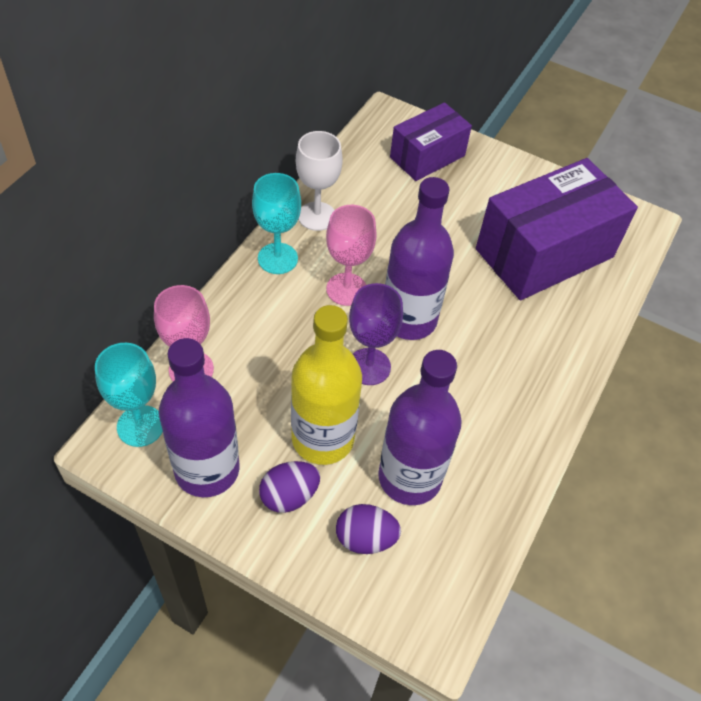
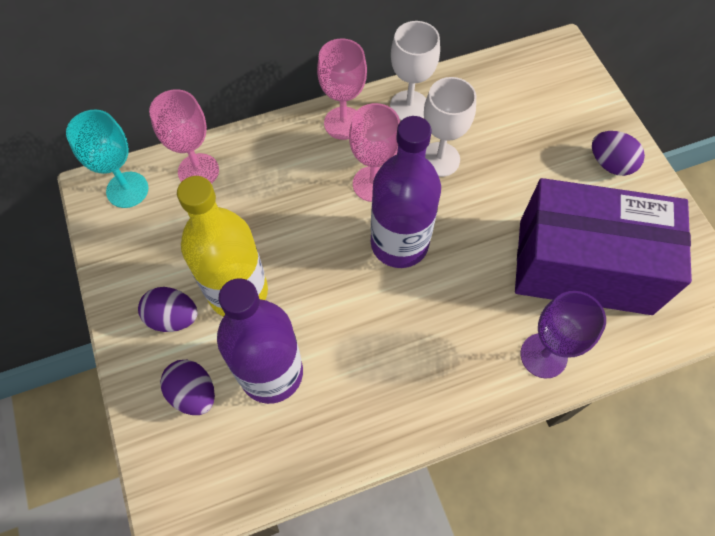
camera: 45 degrees right, 10 degrees up
(207, 469) = (139, 254): purple bottle -> none
(277, 258) = (343, 123): turquoise goblet -> pink goblet
(369, 366) = (328, 260): purple goblet -> purple goblet (543, 355)
(378, 241) = (439, 159): none -> white goblet
(427, 156) = (560, 109): purple box -> none
(495, 175) = (610, 164): none -> purple egg

